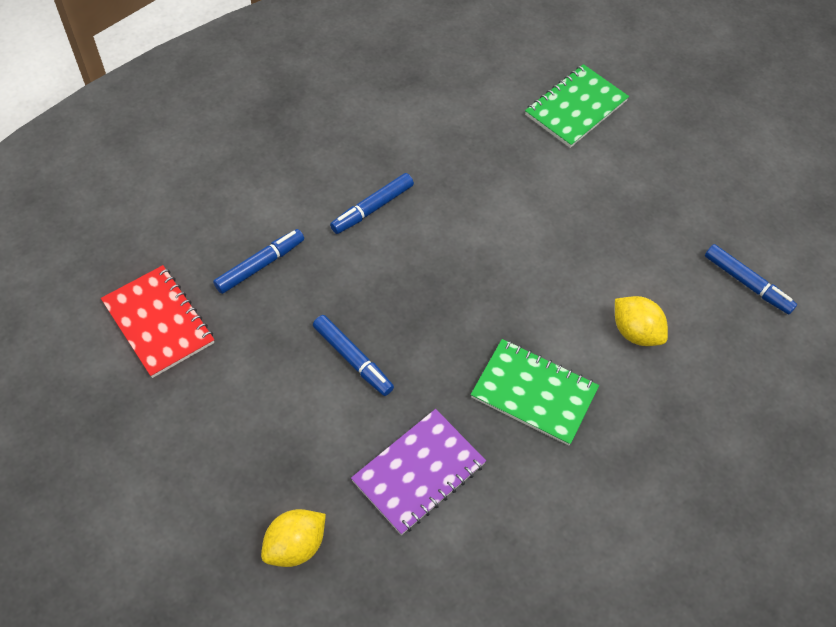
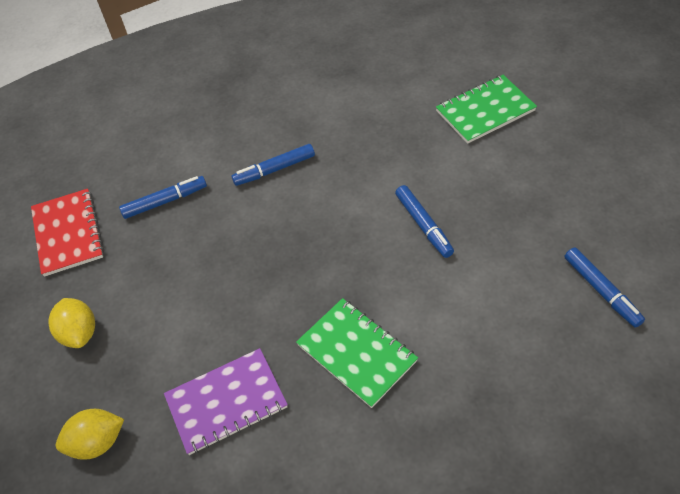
camera: 25 degrees right, 5 degrees down
(353, 359) = (209, 292): blue marker -> blue marker (423, 225)
(635, 332) = (473, 316): yellow lemon -> yellow lemon (79, 333)

